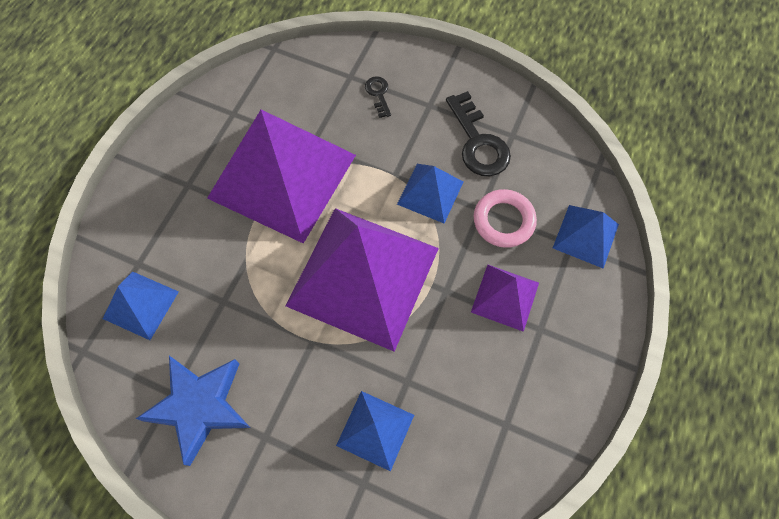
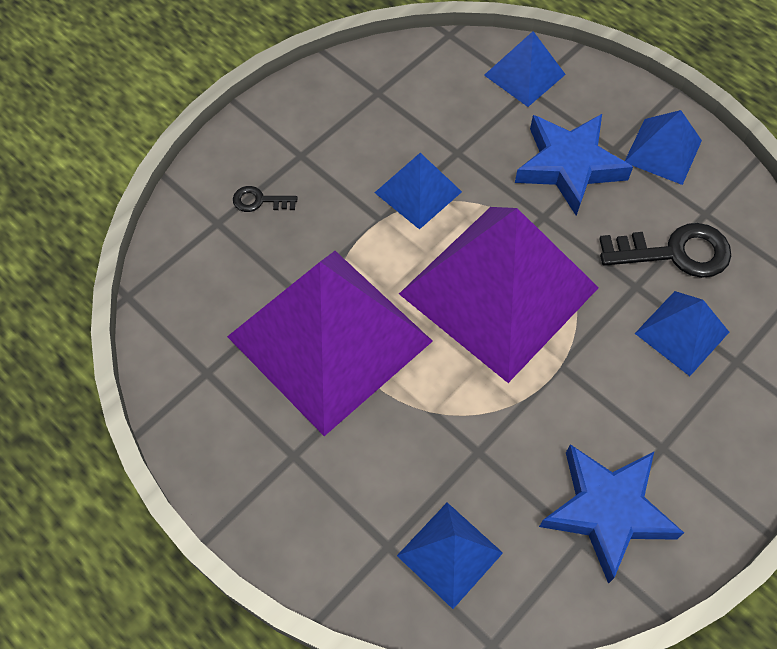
camera: 70 degrees left, 5 degrees down
(478, 142) = (373, 126): black key -> black key (675, 252)
(503, 221) = (480, 137): pink ring -> none
(505, 297) = (569, 166): purple pyramid -> blue star
(558, 372) = (663, 151): none -> blue pyramid

